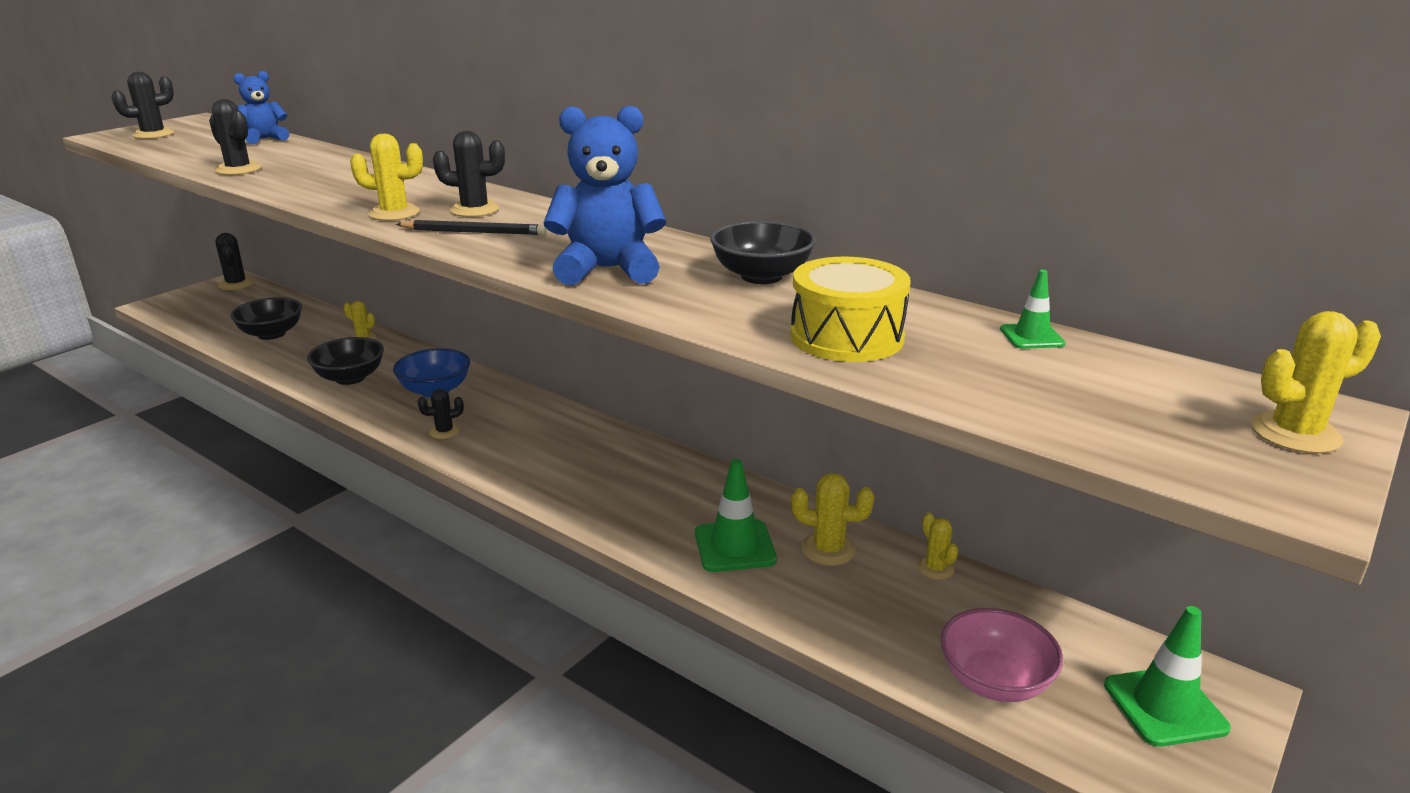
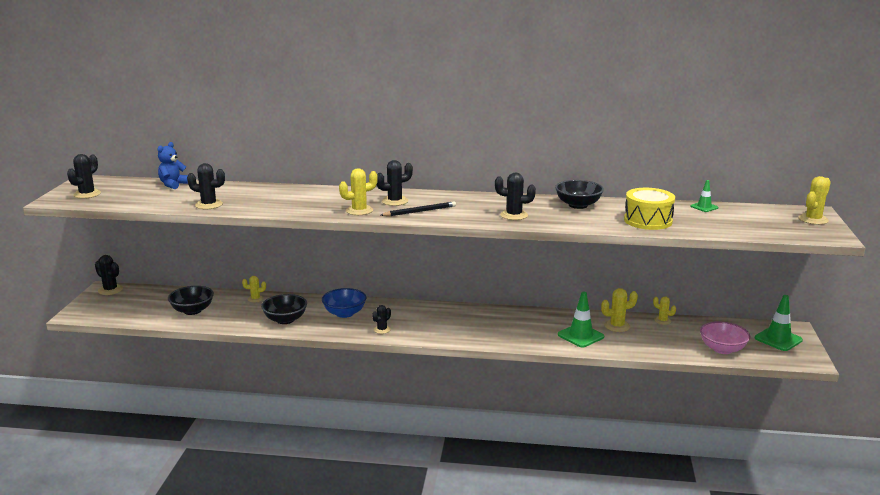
camera: 30 degrees left, 5 degrees down
(608, 269) = (514, 215): blue teddy bear -> black cactus

